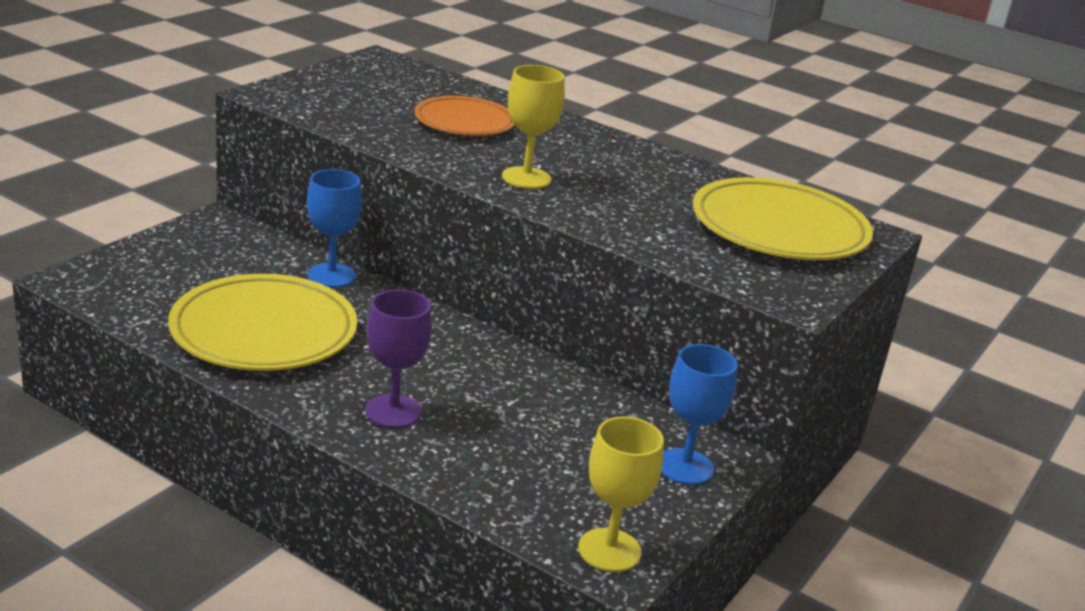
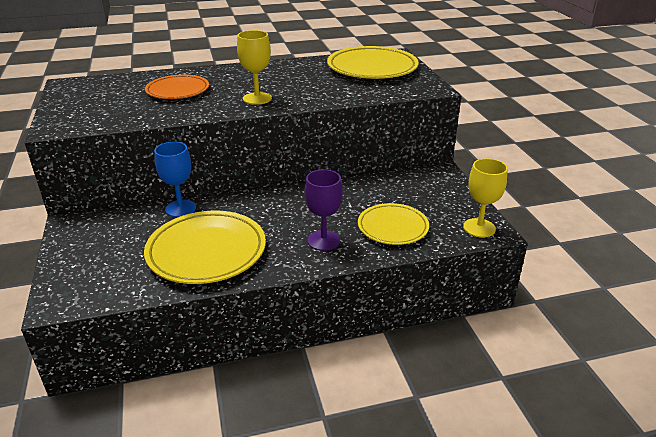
camera: 45 degrees left, 5 degrees up
(501, 461) = (393, 227): none -> yellow plate
(685, 467) = (438, 184): blue goblet -> none

